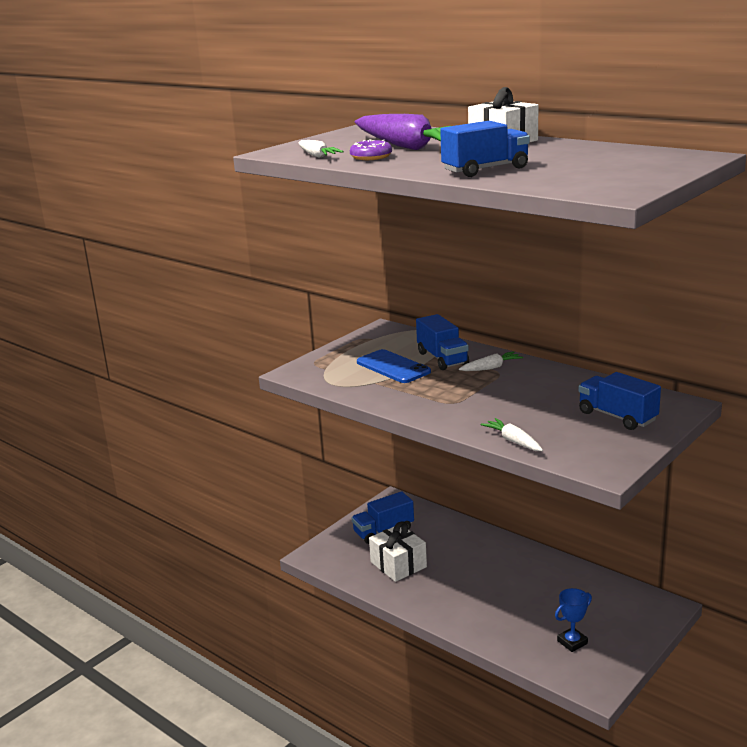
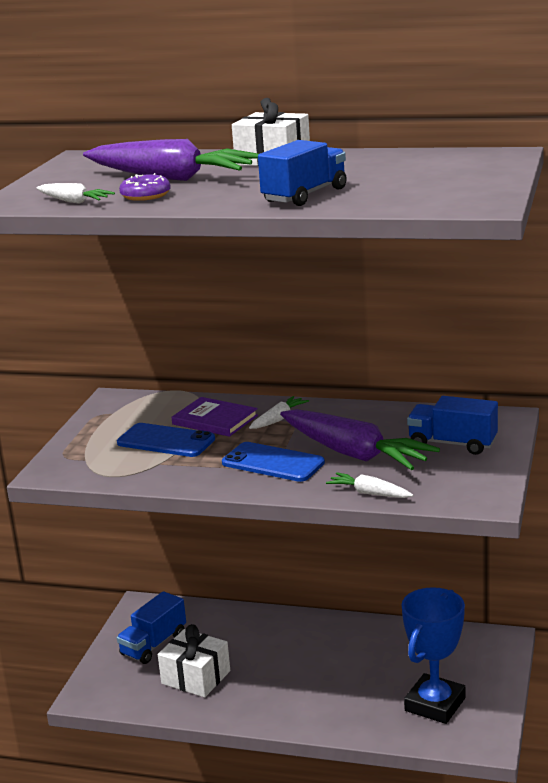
camera: 25 degrees left, 0 degrees up
(442, 358) = (215, 420): blue truck -> purple book
(458, 400) = (273, 463): none -> blue phone
(527, 407) = (353, 453): none -> purple carrot
(572, 642) = (435, 704): blue trophy -> blue trophy, size x1.90

